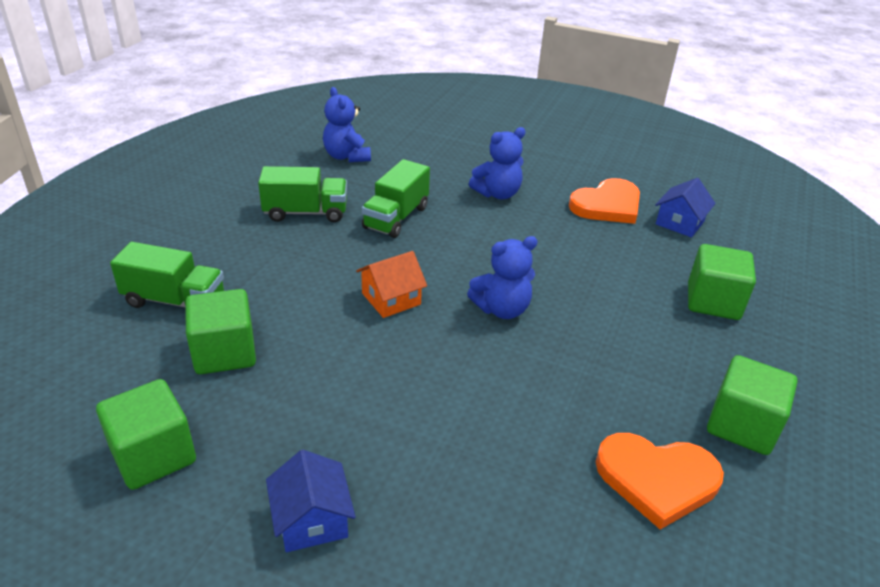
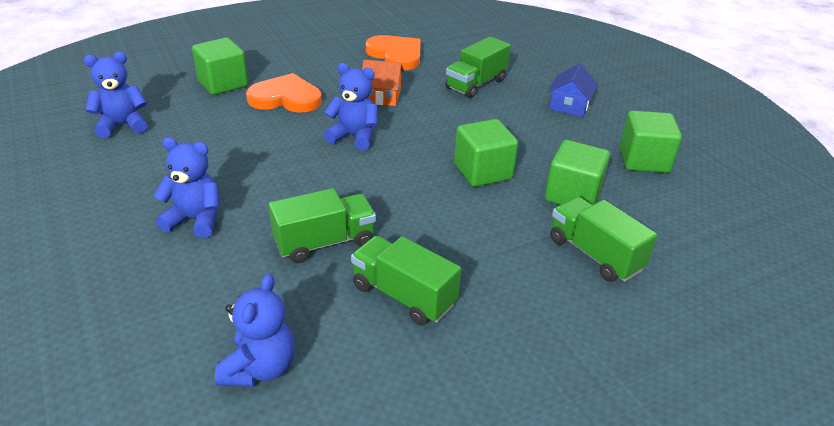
camera: 140 degrees left, 0 degrees up
(391, 299) = (419, 176): orange house -> orange house (382, 96)
(481, 483) = (476, 84): none -> green truck
(607, 205) = (135, 162): orange heart -> orange heart (286, 98)
(679, 223) = (122, 125): blue house -> blue teddy bear
(742, 425) = (325, 50): green cube -> green cube (483, 172)

